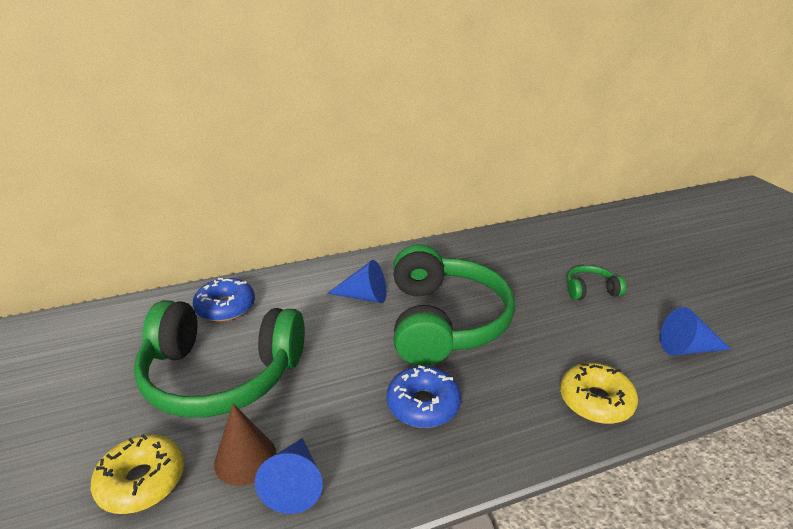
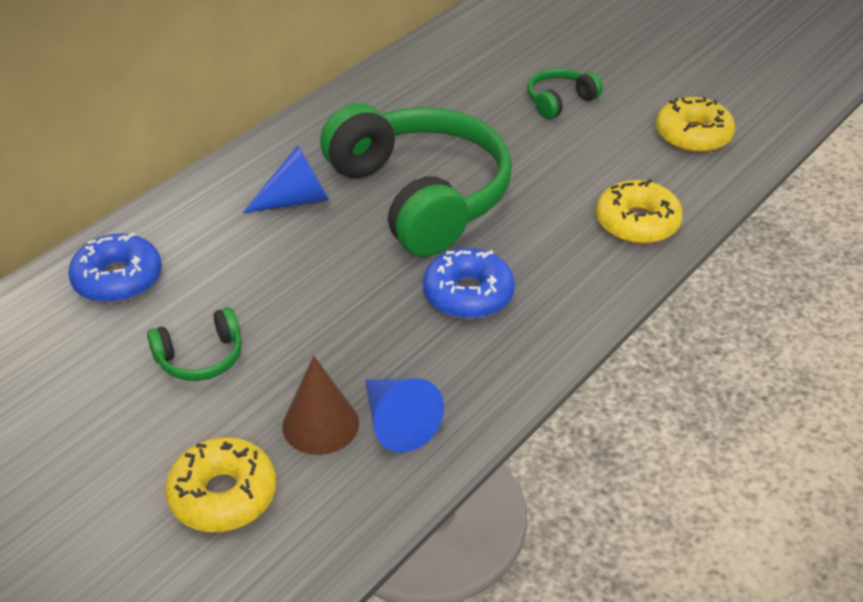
camera: 30 degrees left, 10 degrees up
(221, 375) = (200, 357): green headphones -> green headphones, size x0.42
(687, 348) = (693, 135): blue cone -> yellow donut

